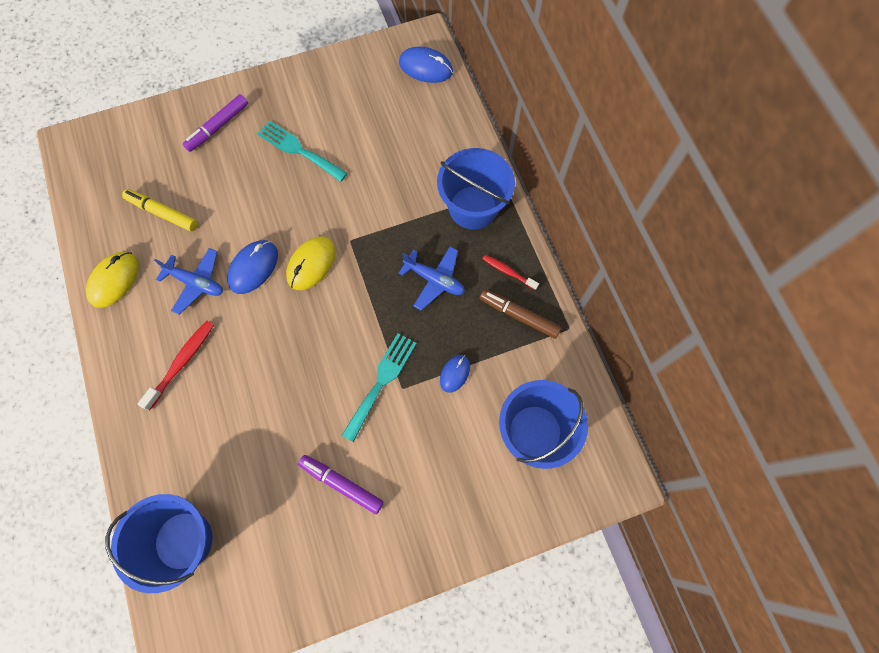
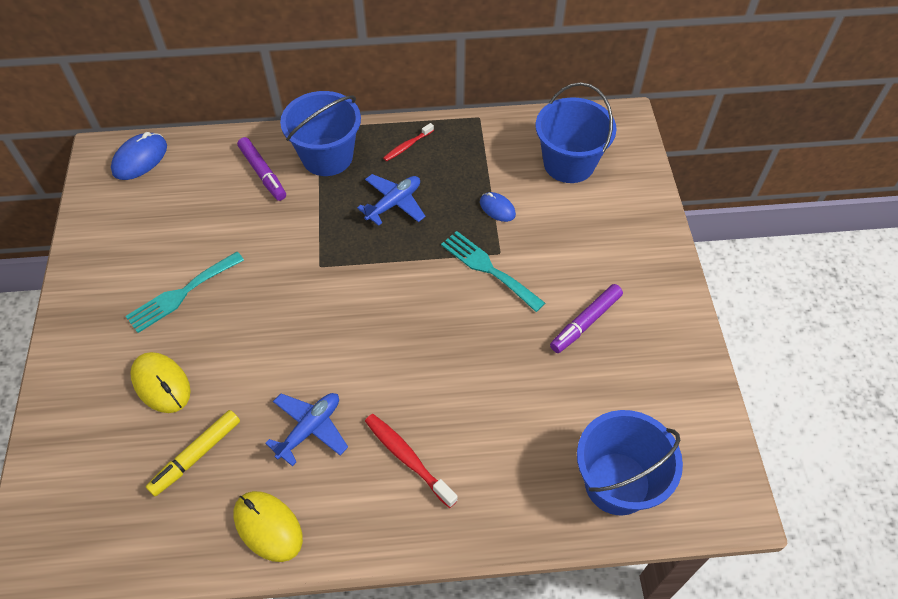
camera: 75 degrees left, 15 degrees down
(218, 127) = (103, 374): purple marker -> purple marker (263, 173)
(253, 268) = (314, 364): blue mouse -> none
(311, 264) = (333, 306): yellow mouse -> yellow mouse (161, 384)
(519, 316) = (455, 148): brown marker -> none

